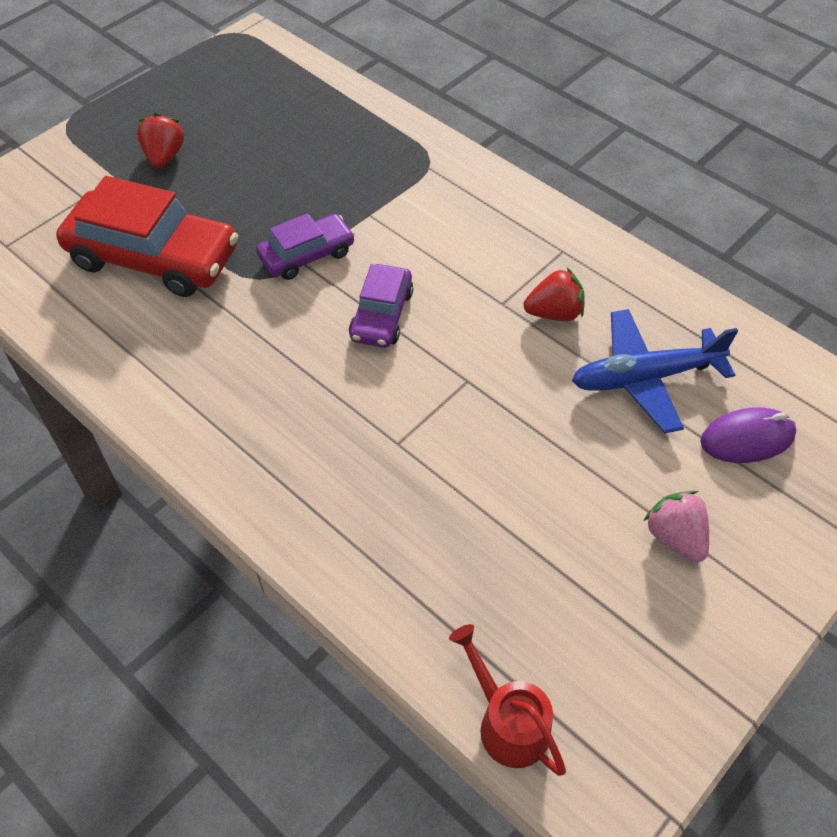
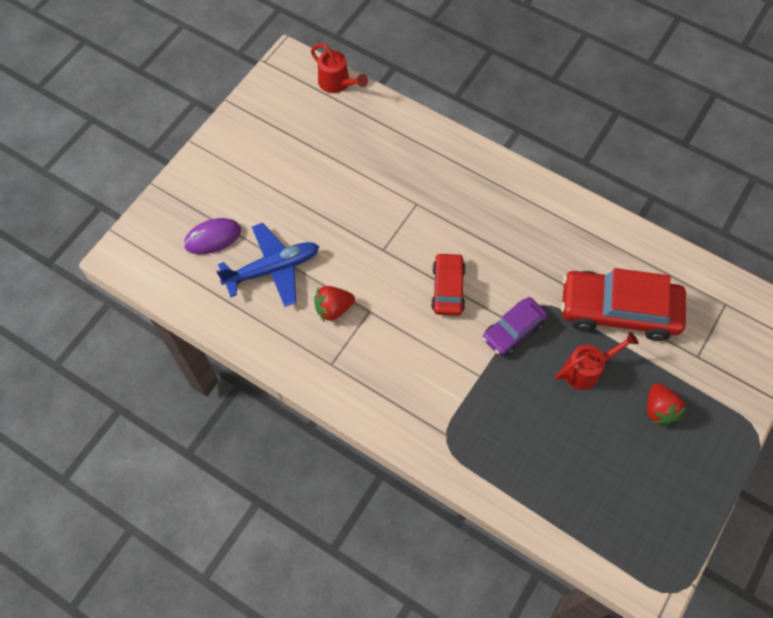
camera: 170 degrees right, 10 degrees up
(229, 203) = (587, 369): none -> red watering can
(381, 315) = (448, 288): purple car -> red car
(675, 537) = (258, 175): pink strawberry -> none

